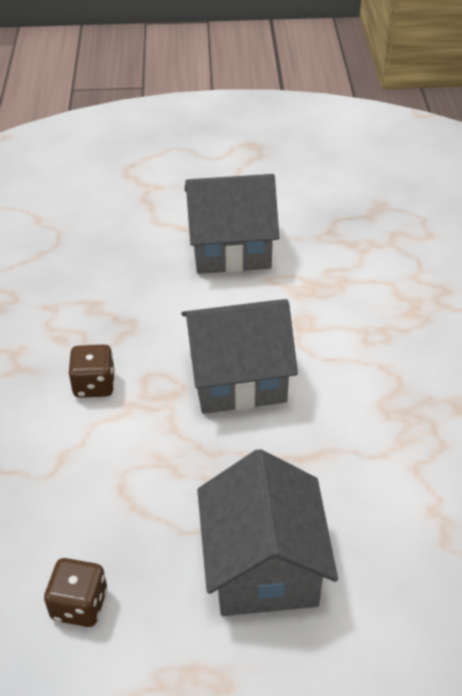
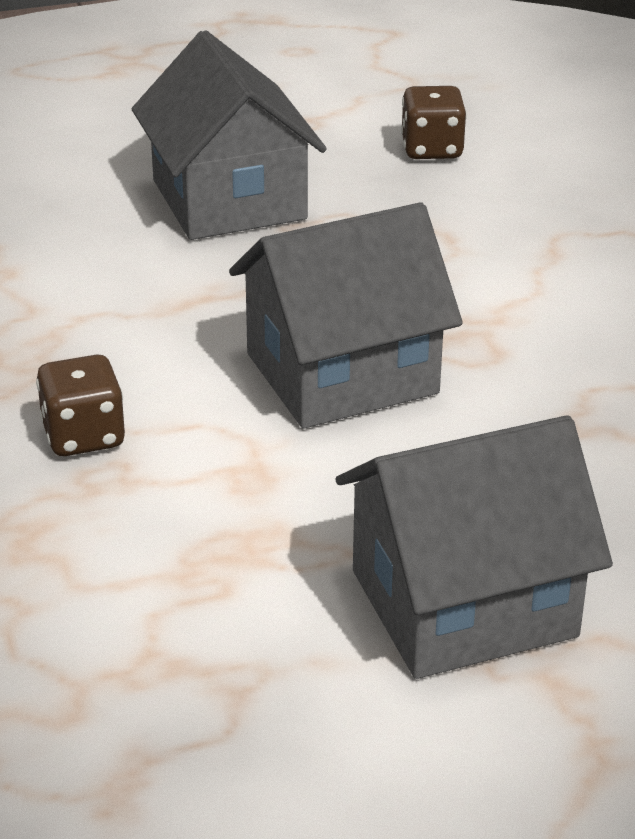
camera: 165 degrees right, 10 degrees down
(94, 385) = (573, 332): brown dice -> brown dice (83, 436)

